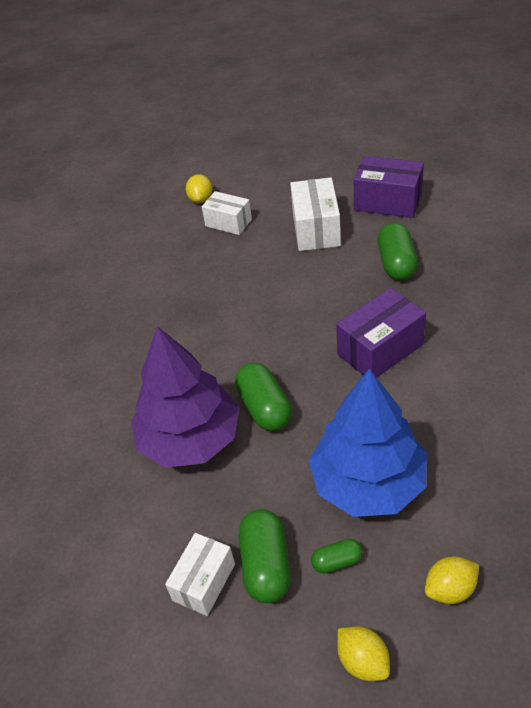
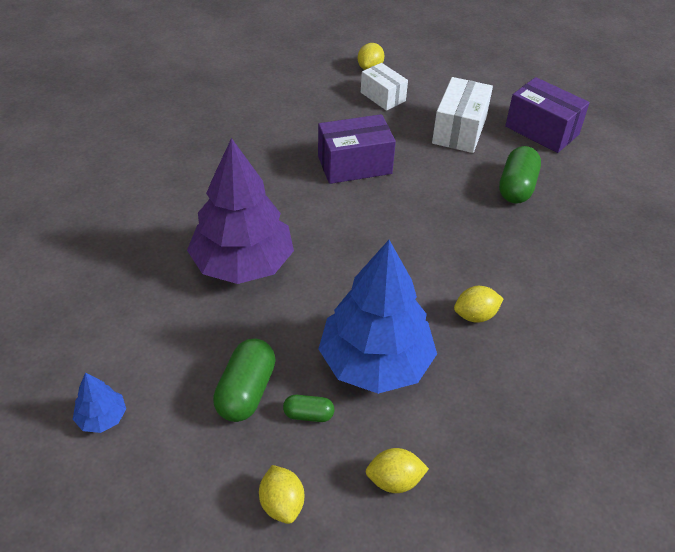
camera: 15 degrees right, 0 degrees up
(140, 657) = (102, 418): none -> blue tree
(204, 582) = (187, 382): white box -> none
(264, 408) = (321, 264): green capsule -> none
(380, 349) = (455, 255): purple box -> purple box (354, 165)
(430, 399) = (475, 315): none -> yellow lemon

